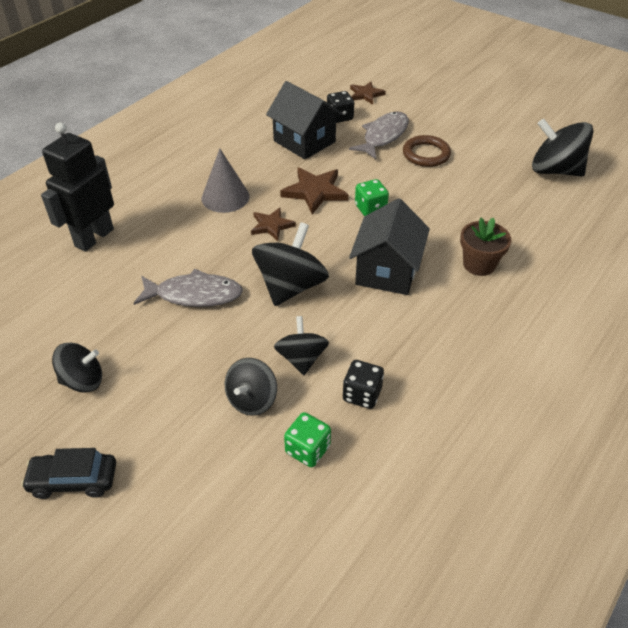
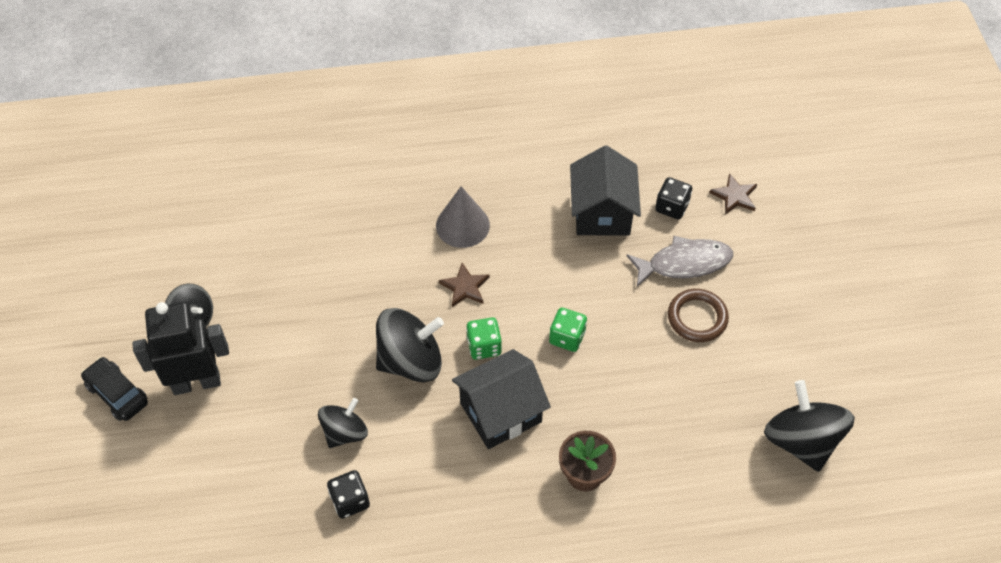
camera: 45 degrees right, 10 degrees up
(94, 237) = (323, 188): black robot -> black robot (196, 382)
(194, 295) = (335, 307): grey fish -> none
(252, 400) = (276, 435): black spinning top -> none
(307, 449) = (267, 507): green dice -> green dice (484, 346)
(315, 192) = (542, 279): brown star -> none

